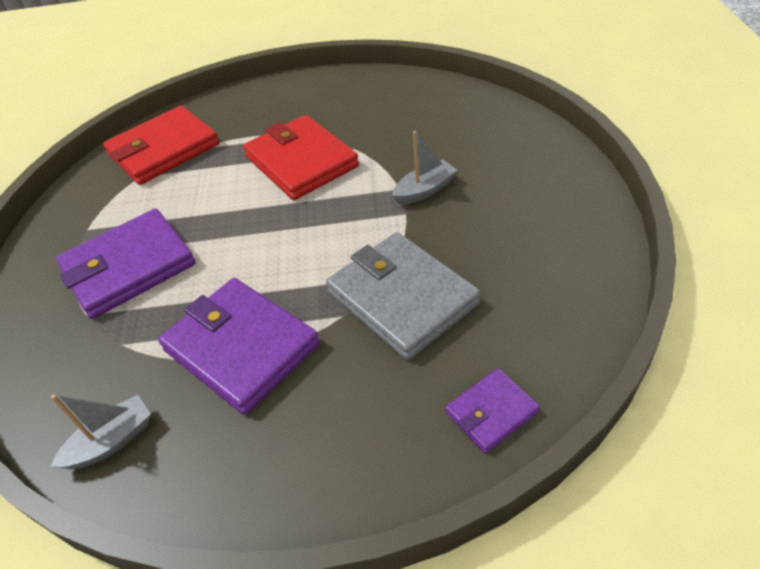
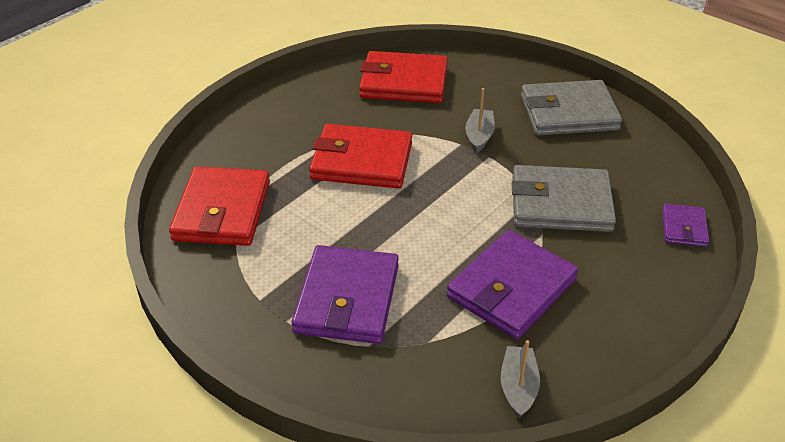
camera: 50 degrees left, 5 degrees down
(241, 347) = (511, 288): purple wallet -> purple wallet turned 45 degrees counterclockwise
(432, 110) = (404, 82): none -> red wallet
(547, 212) = (568, 113): none -> grey wallet

